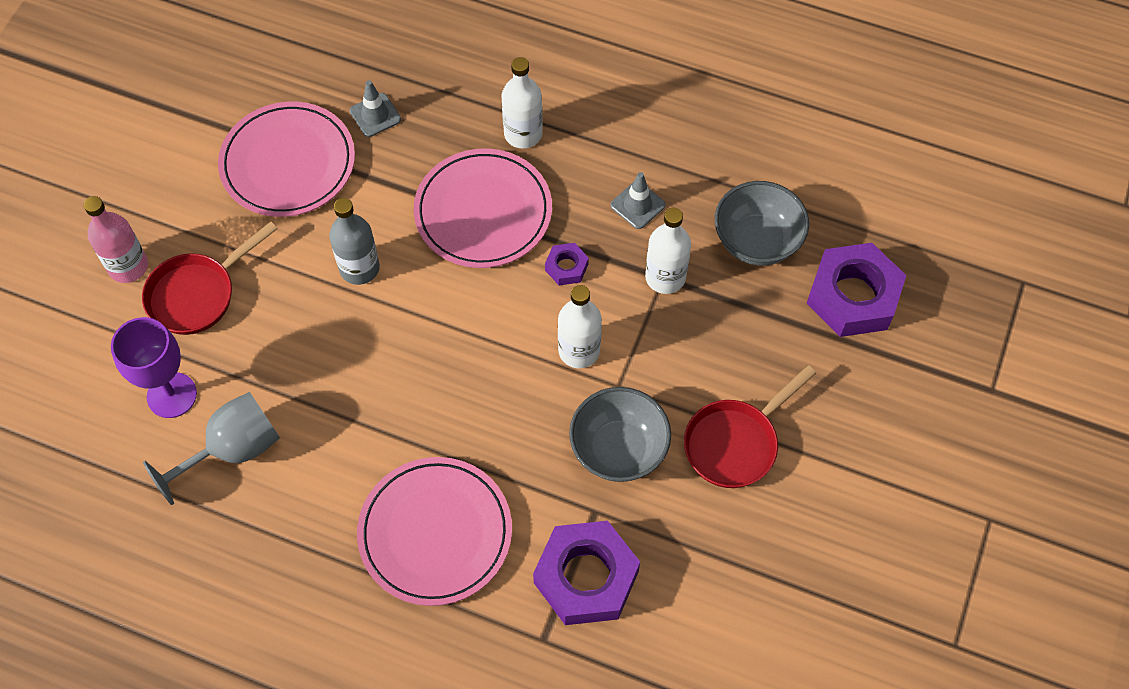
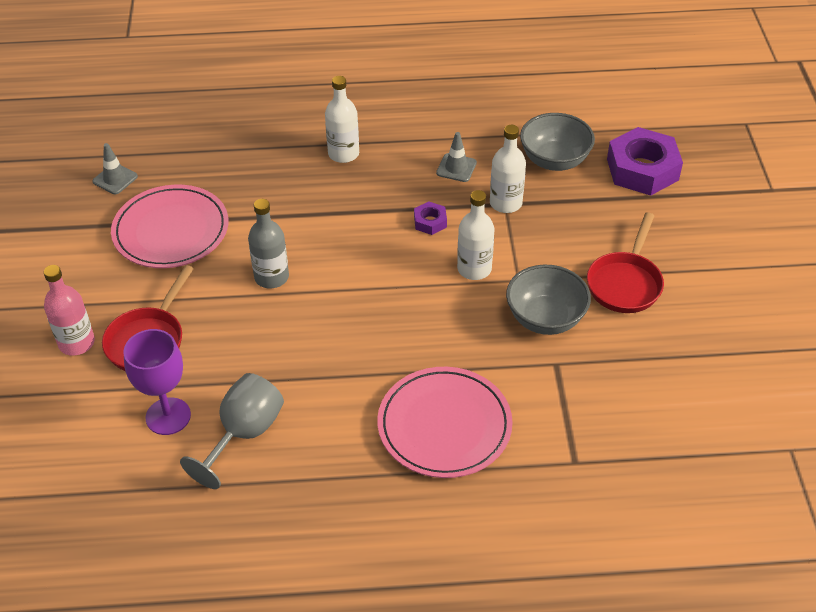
camera: 25 degrees left, 15 degrees down
(375, 115) = (222, 179): grey traffic cone -> grey traffic cone (115, 179)
(483, 212) = (345, 210): pink plate -> none
(586, 577) = (578, 408): purple nut -> none

